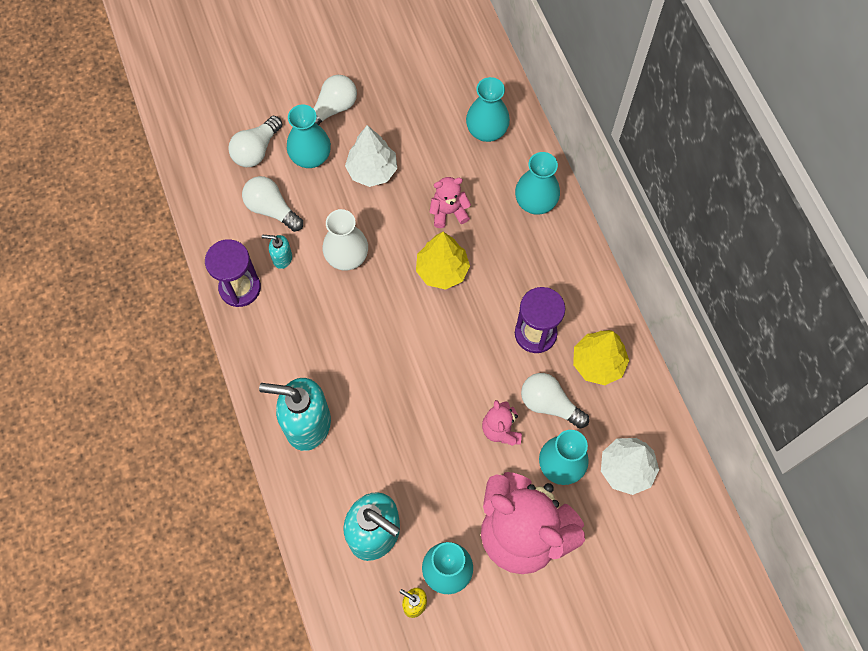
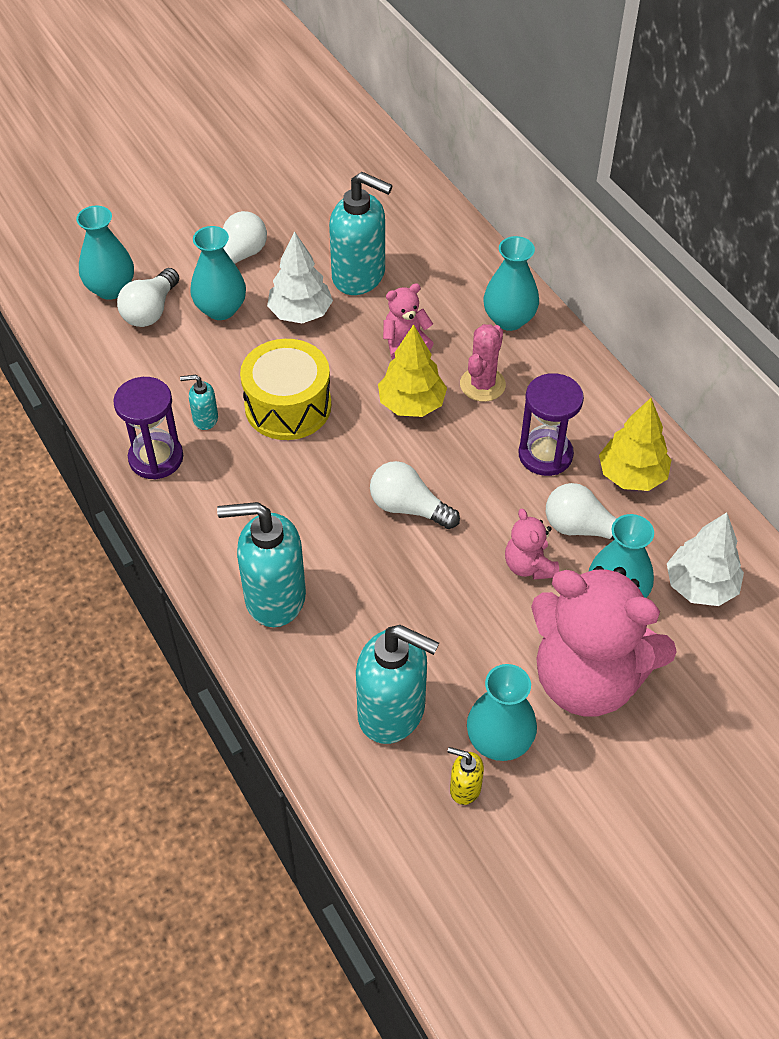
camera: 10 degrees left, 15 degrees down
(272, 209) = (182, 369): white light bulb -> white light bulb (408, 507)
(347, 257) = (288, 406): white vase -> yellow drum
(425, 142) = (359, 276): none -> turquoise soap dispenser
(486, 131) = (431, 256): turquoise vase -> turquoise vase (111, 288)
(501, 261) = (482, 384): none -> pink cactus

